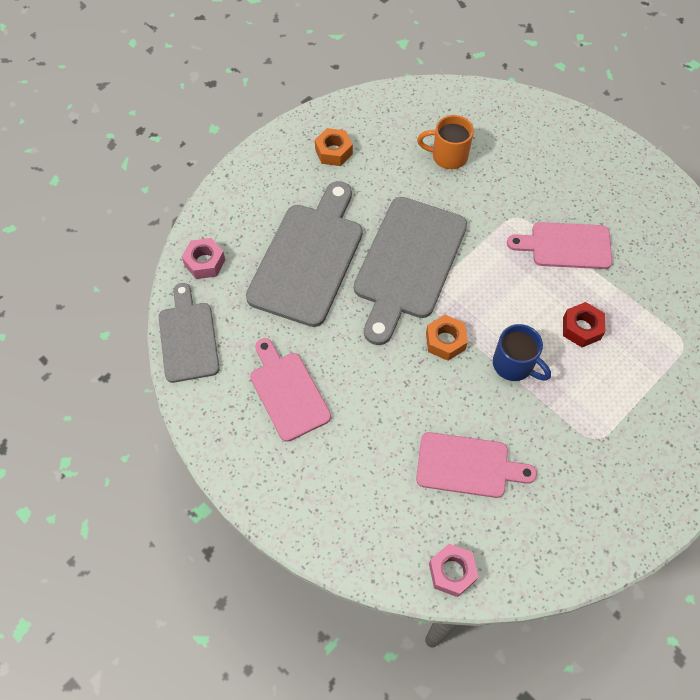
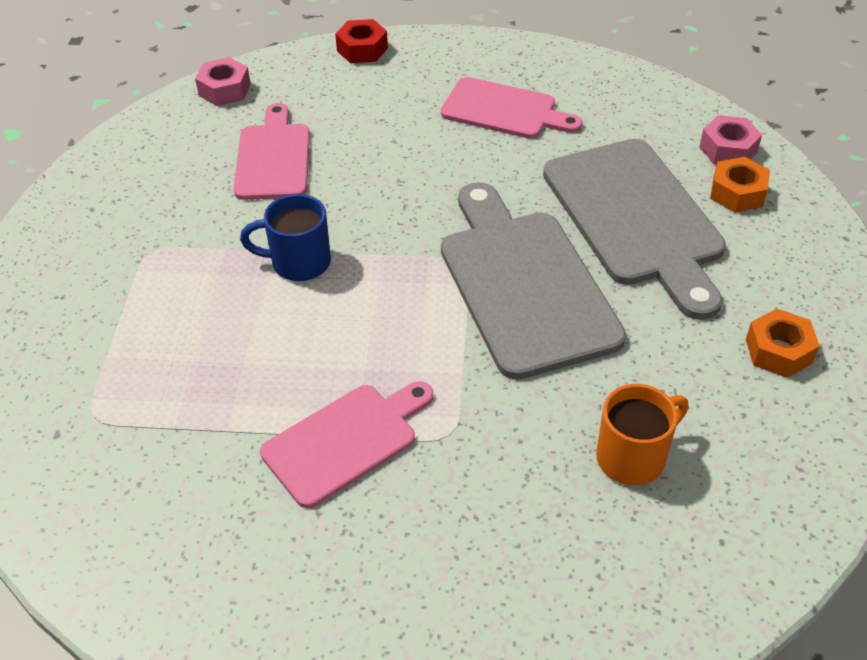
camera: 140 degrees right, 15 degrees down
(188, 337) = (647, 92): grey cutting board -> none
(445, 341) = (397, 238): orange nut -> orange nut (737, 193)
(468, 466) = (273, 157): pink cutting board -> pink cutting board turned 120 degrees clockwise
(581, 328) = (245, 349): red nut -> red nut (362, 49)

